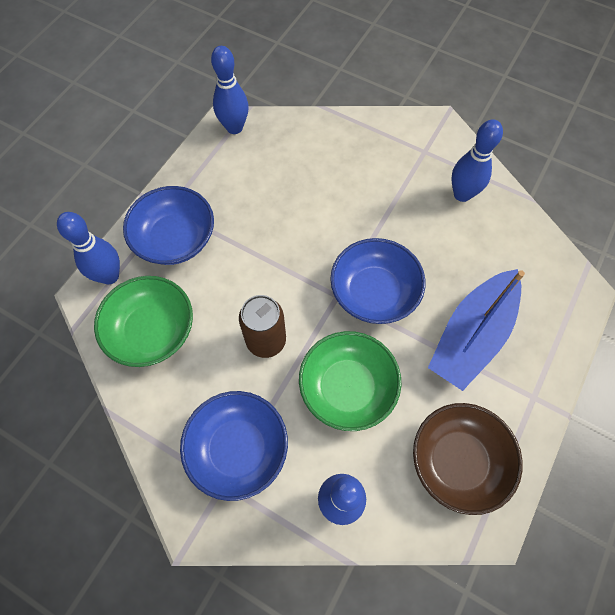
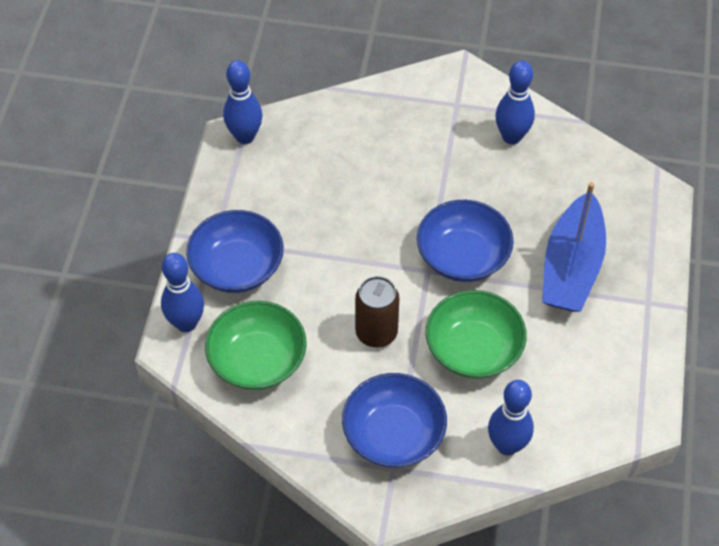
camera: 20 degrees left, 10 degrees down
(458, 461) = (600, 378): brown bowl -> none

